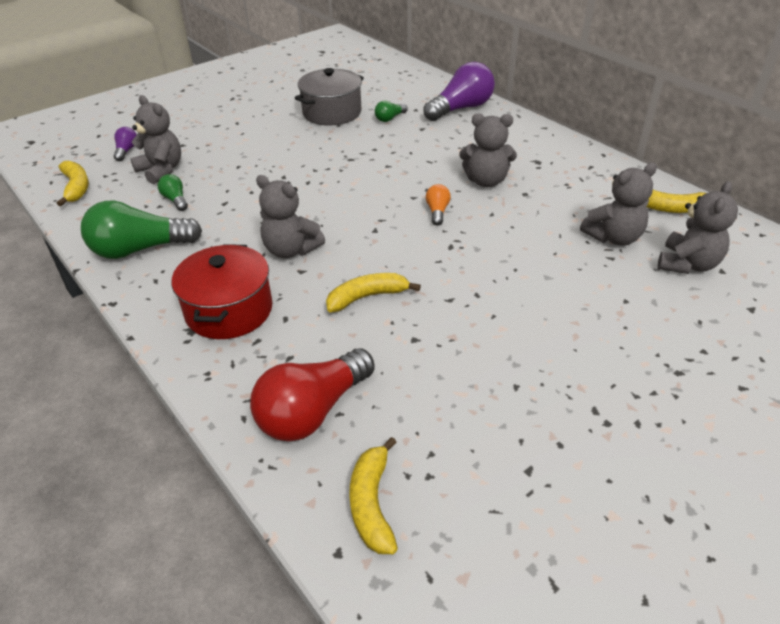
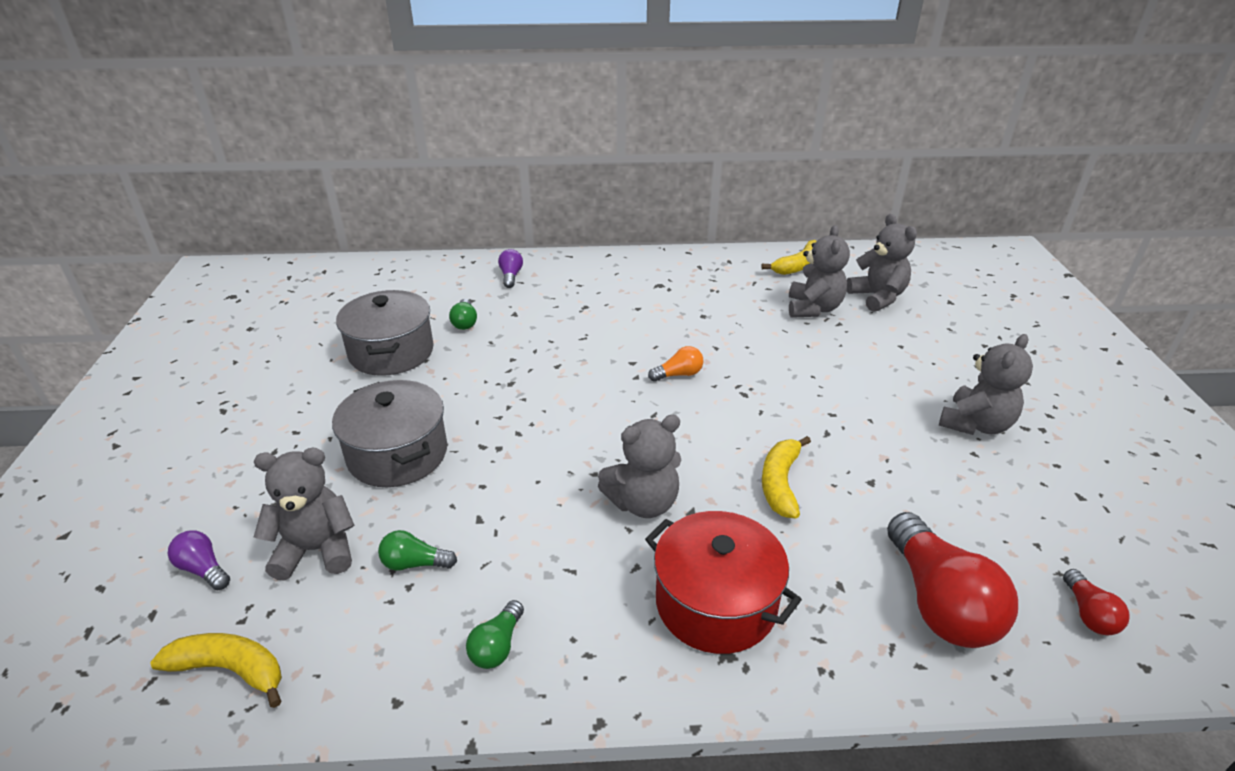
camera: 55 degrees left, 5 degrees down
(140, 249) = (497, 646): green light bulb -> green light bulb, size x0.47
(249, 156) = (397, 454): none -> grey pot
(372, 503) = (1088, 614): yellow banana -> red light bulb
(437, 212) = (678, 374): orange light bulb -> orange light bulb turned 120 degrees clockwise
(461, 108) = (511, 276): purple light bulb -> purple light bulb, size x0.47
(486, 181) = (658, 324): grey teddy bear -> grey teddy bear (975, 424)

